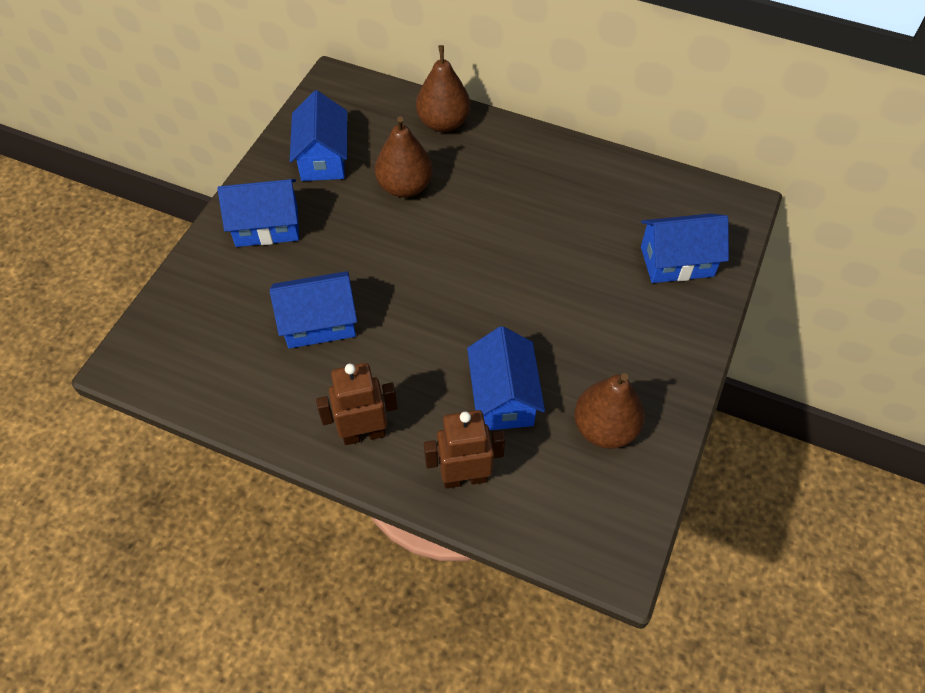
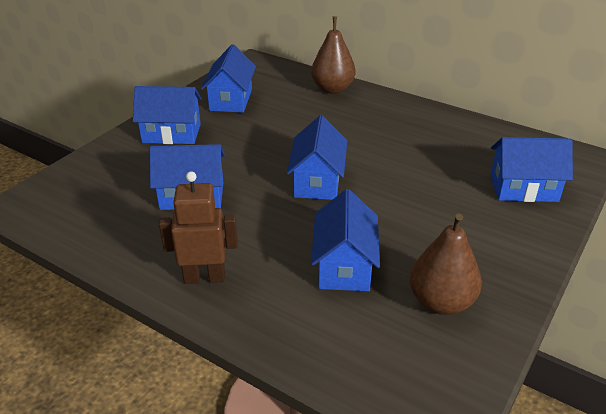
camera: 10 degrees right, 20 degrees down
(405, 187) = (291, 121): brown pear -> none
(454, 281) = (317, 181): none -> blue house
(464, 477) = (291, 324): brown robot -> none

